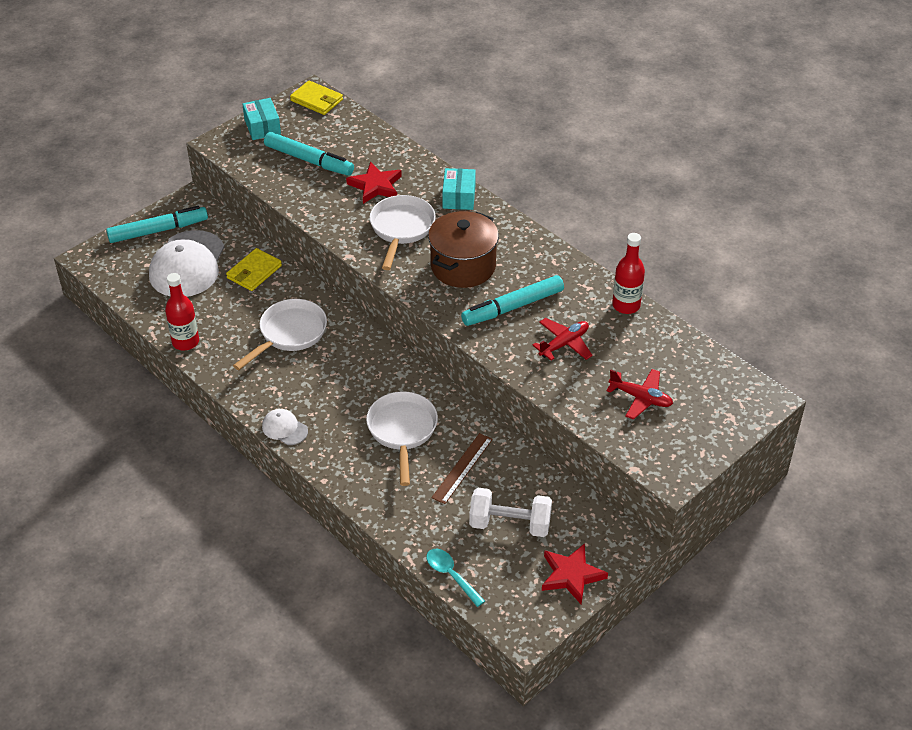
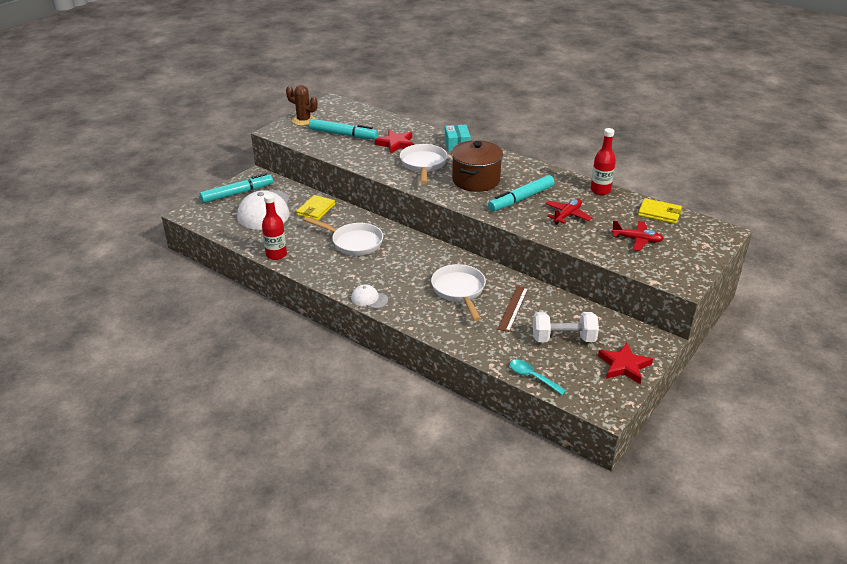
camera: 10 degrees left, 10 degrees down
(262, 127) = (303, 120): turquoise box -> brown cactus
(289, 334) = (354, 242): white pan -> white pan turned 90 degrees clockwise
(316, 100) = (337, 104): yellow wallet -> yellow wallet (659, 213)

